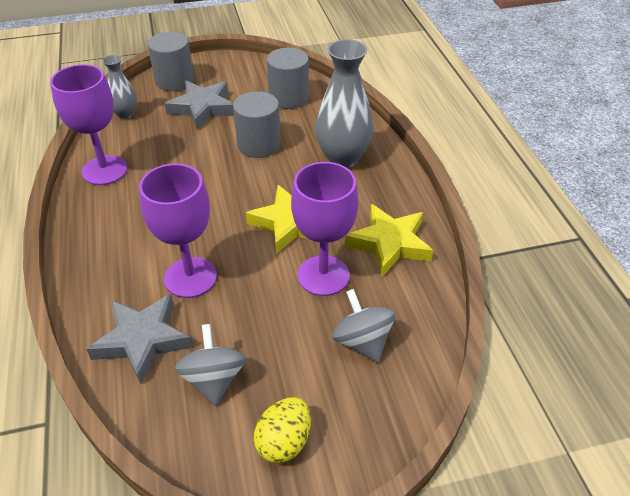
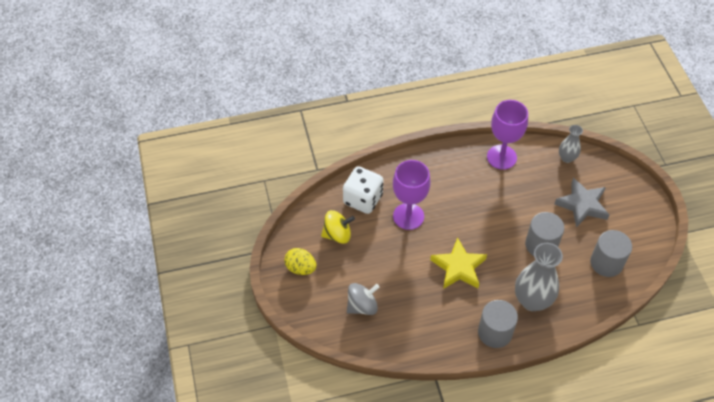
camera: 90 degrees right, 10 degrees up
(142, 340) = (363, 199): grey star -> white dice
(174, 81) = (616, 182): grey cylinder -> grey cylinder (495, 332)
(213, 379) = (337, 234): grey spinning top -> yellow spinning top
(323, 275) = (412, 286): purple goblet -> none
(389, 244) = (442, 326): yellow star -> none

